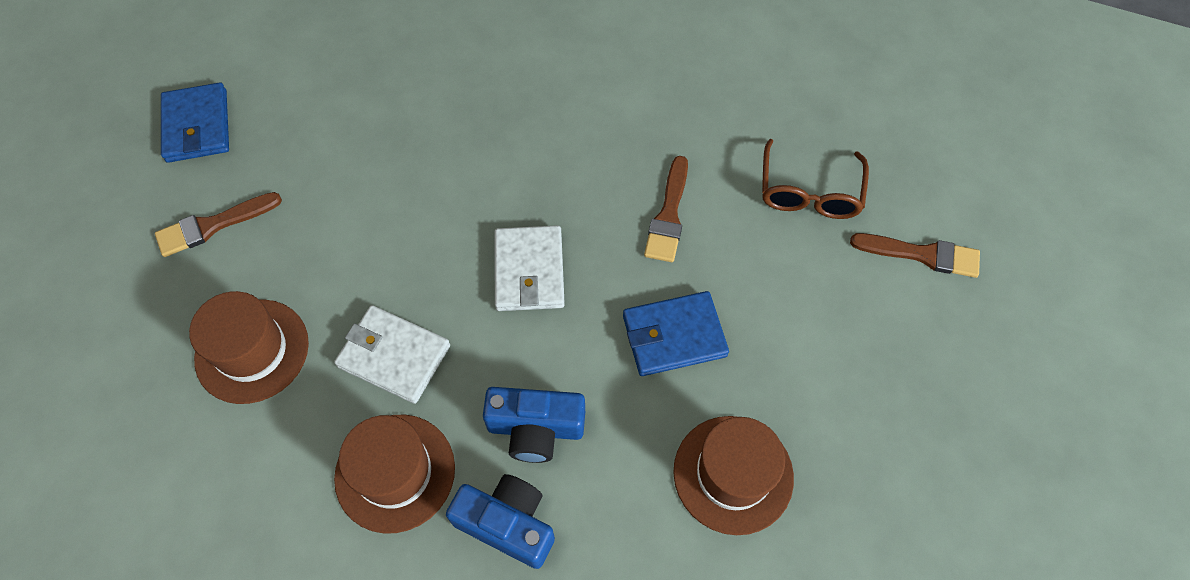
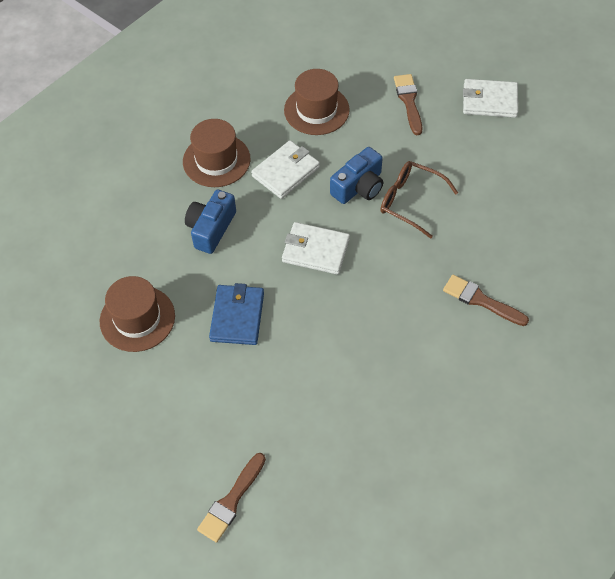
camera: 110 degrees right, 5 degrees down
(197, 126) = (489, 101): blue wallet -> white wallet
(507, 523) = (164, 203): blue camera -> blue camera (359, 187)
(668, 215) = (327, 343): brown brush -> brown brush (481, 300)
(809, 191) = (314, 444): brown glasses -> brown glasses (411, 202)

